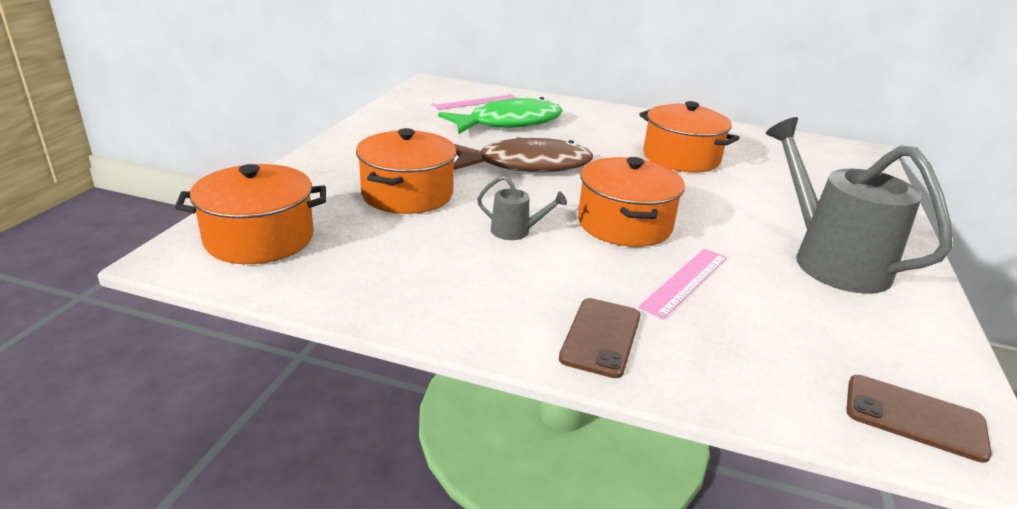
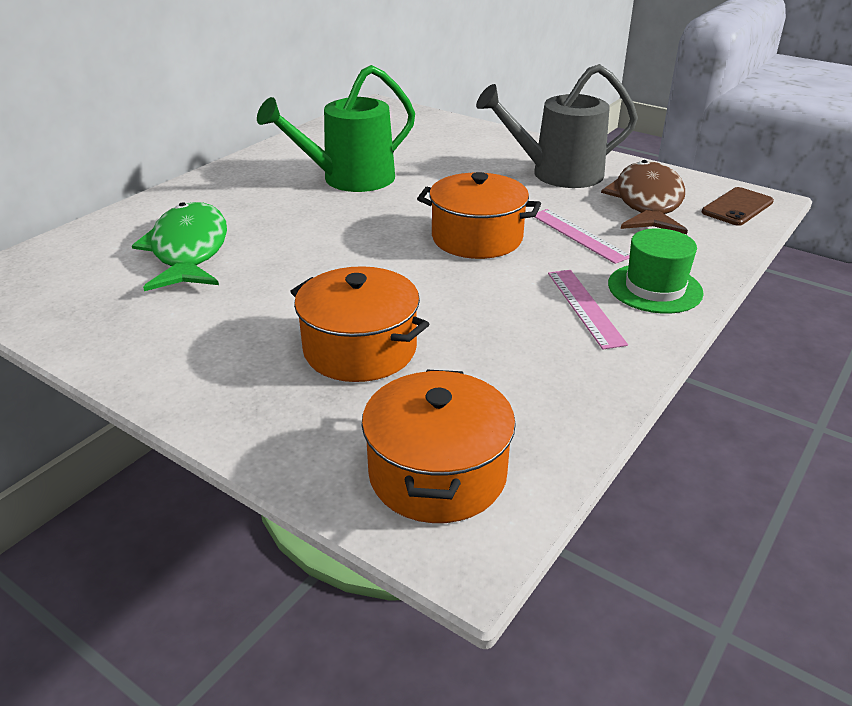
camera: 70 degrees left, 5 degrees up
(475, 102) = (92, 261): pink ruler -> pink ruler (585, 307)
(515, 231) = (473, 295): grey watering can -> none
(526, 165) = (321, 261): brown fish -> brown fish (647, 202)
(601, 337) = (654, 288): brown phone -> green hat
(681, 158) = (350, 179): orange pot -> green watering can

